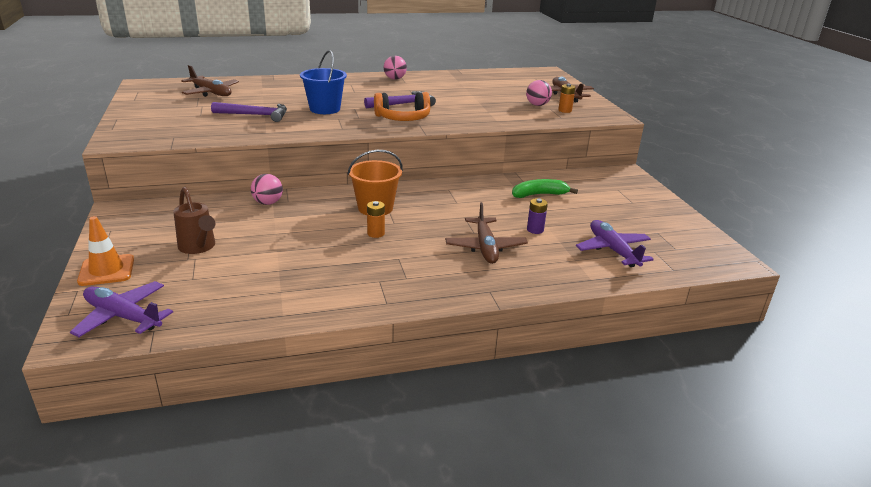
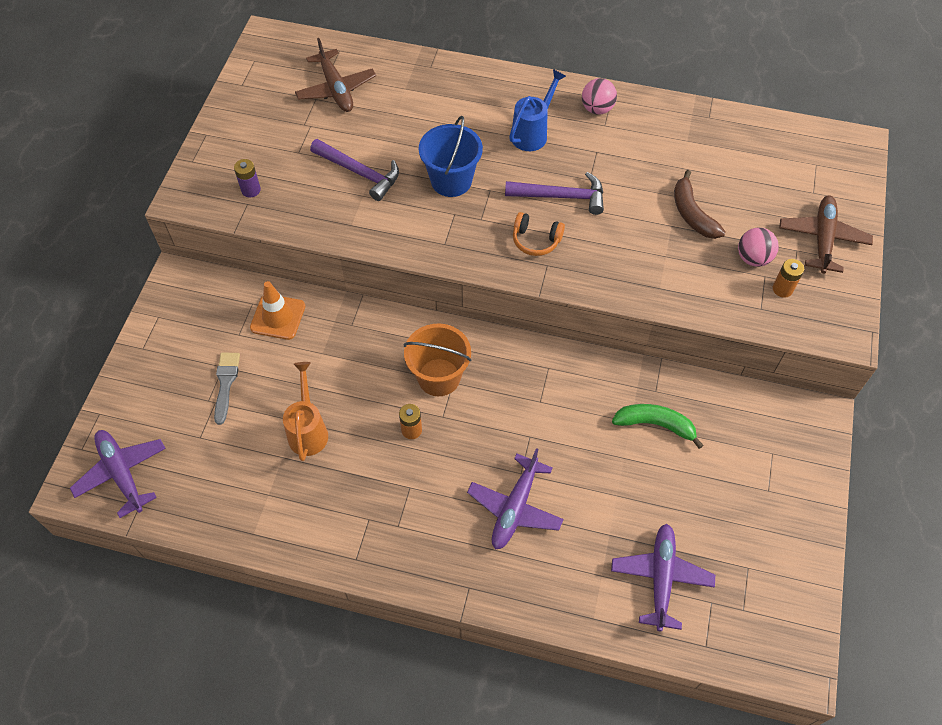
camera: 30 degrees right, 30 degrees up
(106, 270) = (132, 390): orange traffic cone -> orange traffic cone (278, 317)
(198, 247) = (226, 383): brown watering can -> grey brush
(268, 203) = (329, 321): pink ball -> none
(291, 252) = (308, 430): none -> orange watering can
(363, 89) = (532, 133): none -> blue watering can
(403, 118) = (536, 240): orange headphones -> orange headphones, size x0.64
(485, 247) = (515, 508): brown plane -> purple plane
(487, 98) = (692, 214): none -> brown banana
(535, 230) = (596, 498): purple battery -> purple battery (251, 190)

